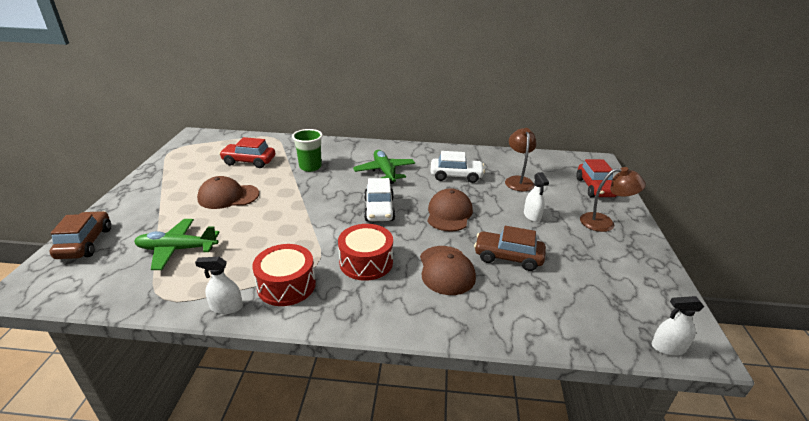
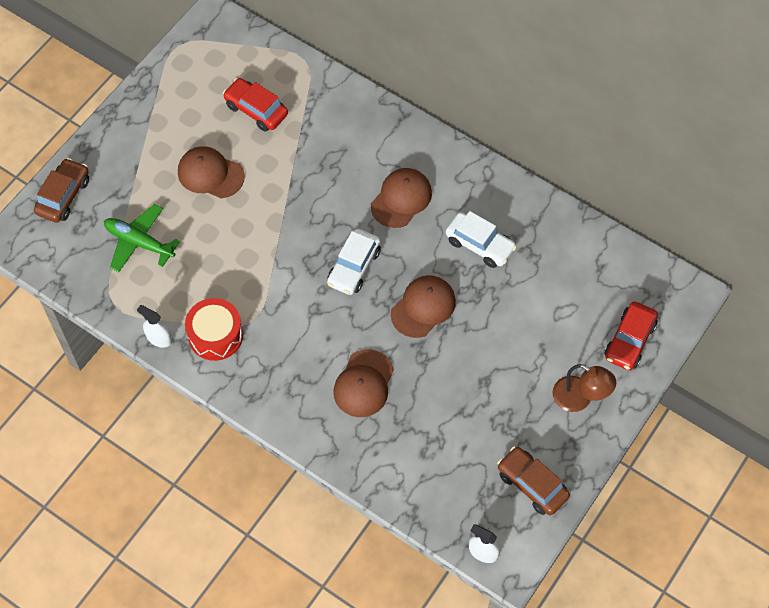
camera: 30 degrees right, 30 degrees up
(310, 167) = (320, 152): green cup -> none
(366, 262) = (297, 339): red drum -> none
(384, 171) = (401, 199): green plane -> brown cap
(508, 257) = (434, 396): brown car -> brown car (532, 485)
(518, 180) = (547, 286): brown lamp -> none
(532, 216) = (510, 352): white spray bottle -> none

